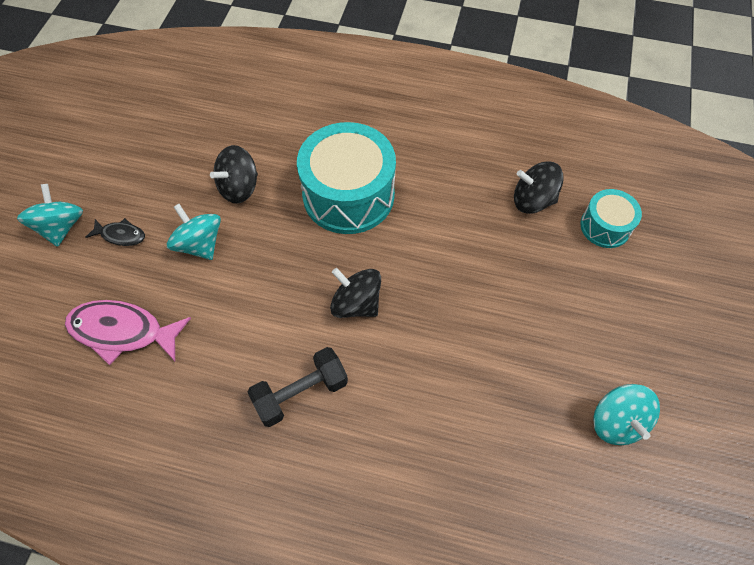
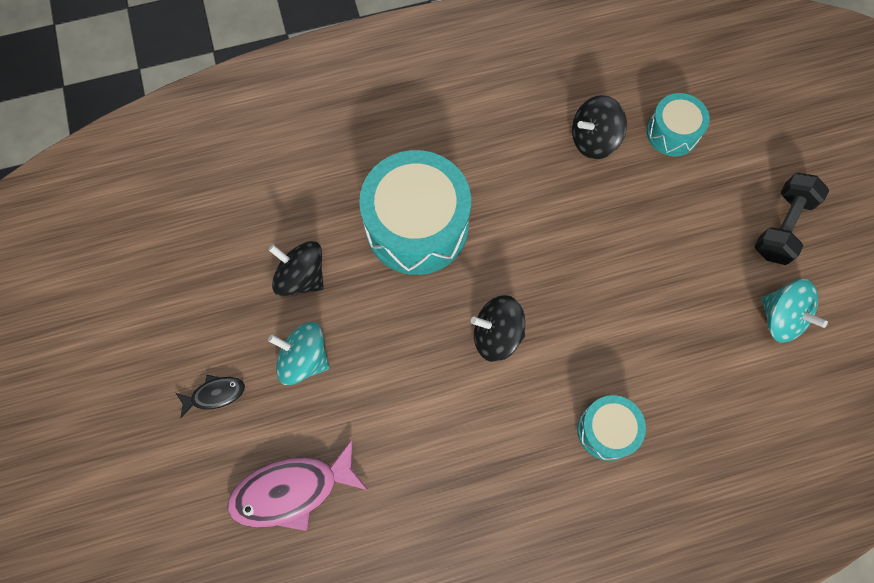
camera: 30 degrees left, 10 degrees up
(61, 227) = (144, 421): turquoise spinning top -> none
(239, 188) = (301, 276): black spinning top -> black spinning top turned 105 degrees clockwise
(301, 393) = (502, 449): black dumbbell -> black dumbbell (782, 226)
(397, 427) = (606, 430): none -> turquoise drum

